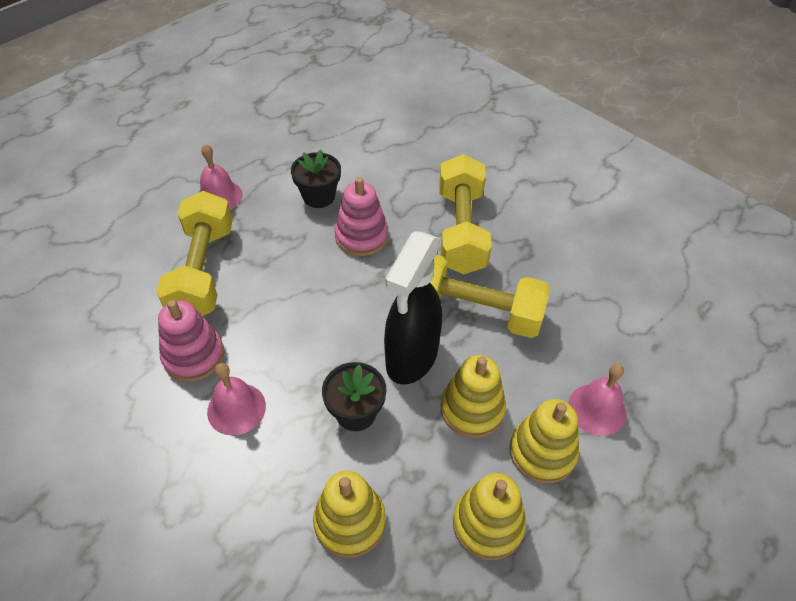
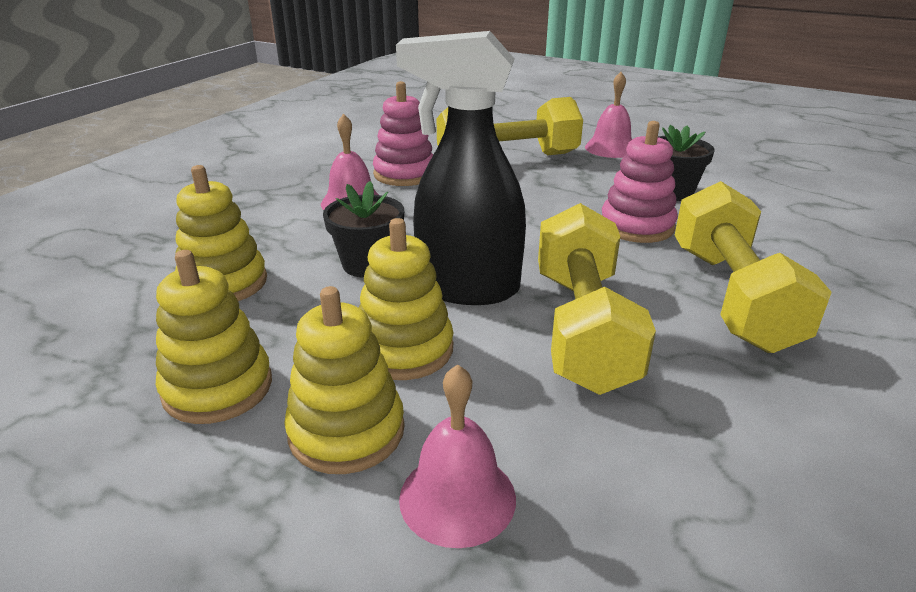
camera: 75 degrees right, 20 degrees down
(461, 230) = (732, 296): yellow dumbbell -> yellow dumbbell turned 75 degrees counterclockwise

